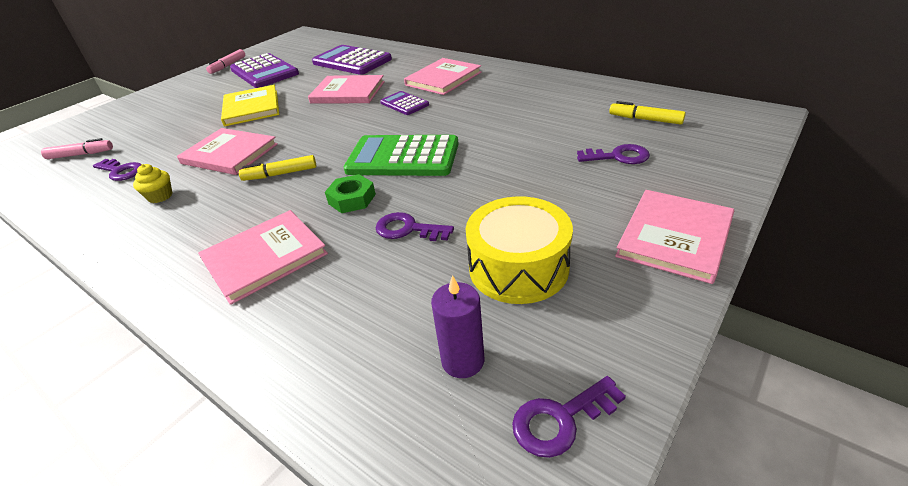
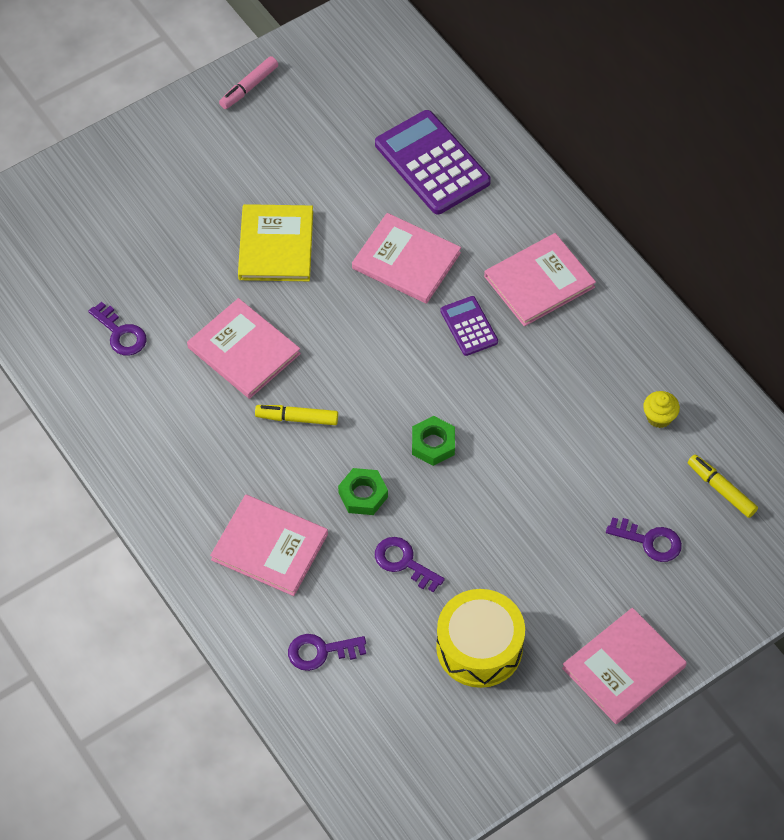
camera: 15 degrees right, 20 degrees up
(81, 154) = (67, 272): pink marker -> none
(160, 196) = (168, 405): yellow cupcake -> yellow cupcake (659, 417)
(264, 72) = (301, 138): purple calculator -> none
(265, 257) = (269, 547): pink book -> pink book turned 45 degrees clockwise
(403, 157) = (433, 444): green calculator -> green nut
(463, 360) = (401, 716): purple candle -> none
(560, 420) = (445, 782): purple key -> purple key (320, 651)

